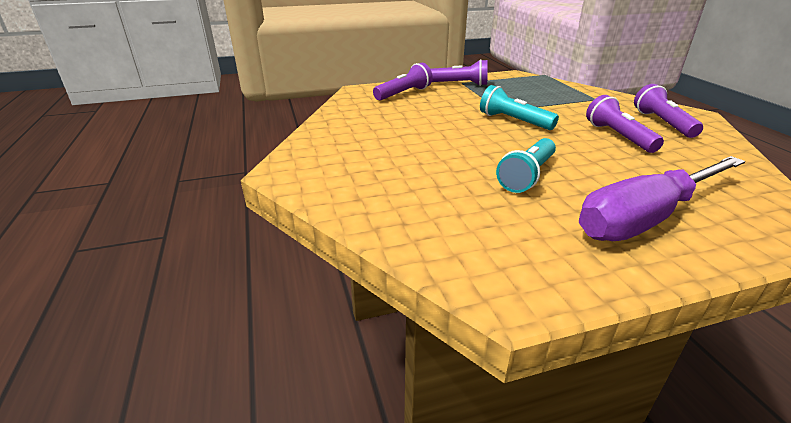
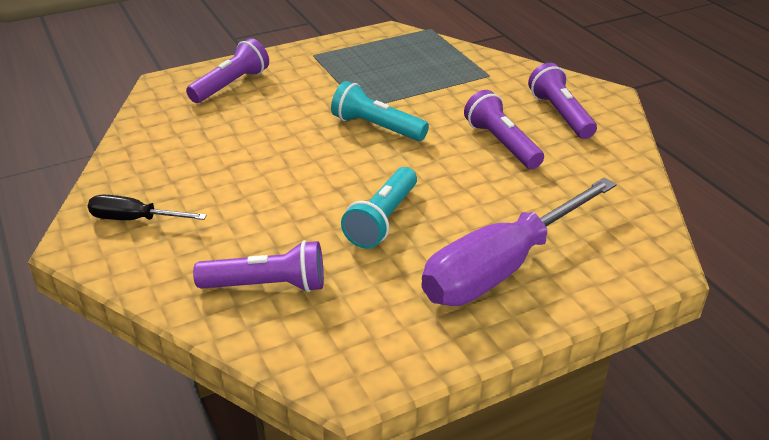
camera: 10 degrees left, 5 degrees up
(326, 160) = (135, 219): none -> black screwdriver
(459, 84) = (309, 59): purple flashlight -> purple flashlight (267, 285)

